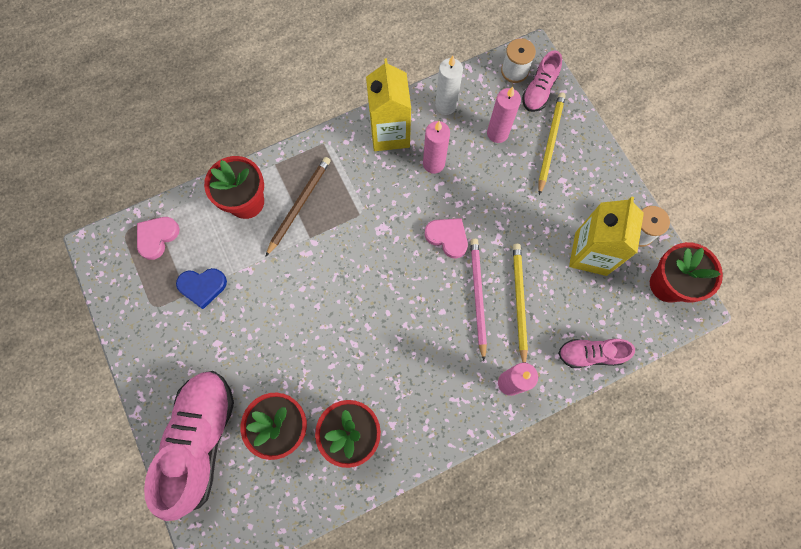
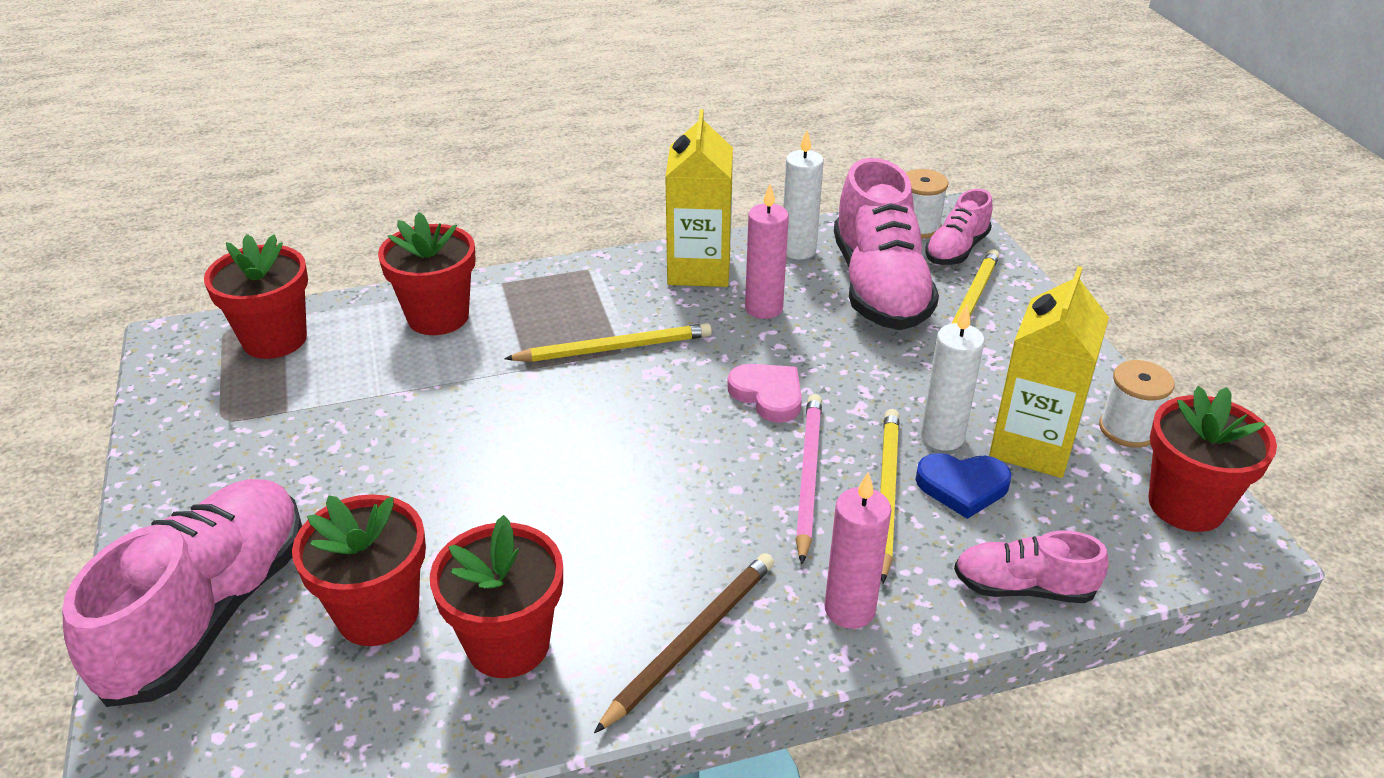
camera: 10 degrees right, 35 degrees down
(157, 237) = (274, 339): pink heart -> red flower pot
(202, 287) = (319, 405): blue heart -> blue heart (962, 486)
(299, 205) = (523, 330): brown pencil -> brown pencil (691, 640)
(355, 212) = (614, 348): none -> yellow pencil
(497, 133) = (879, 287): pink candle -> pink shoe
(543, 255) = (942, 437): none -> white candle

